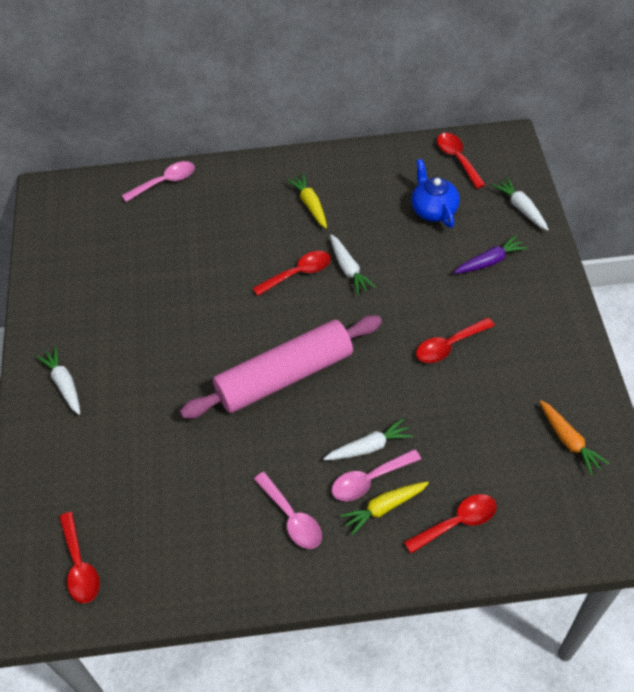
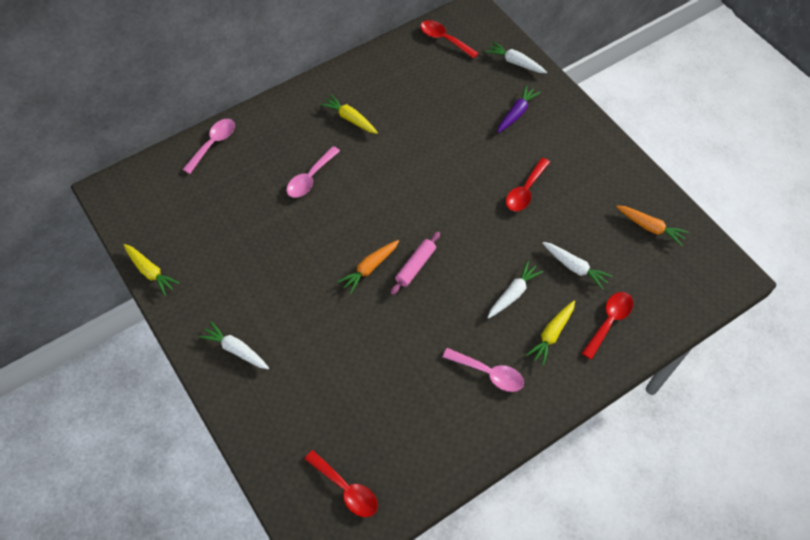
camera: 30 degrees left, 5 degrees up
(35, 279) = (150, 271): none -> yellow carrot
(238, 359) = (370, 268): none -> orange carrot
(284, 376) = (415, 266): pink rolling pin -> pink rolling pin, size x0.44
(298, 273) = (375, 179): red spoon -> none
(348, 269) = (413, 160): white carrot -> white carrot (574, 267)
(369, 480) = (528, 318): pink spoon -> pink spoon (310, 178)
(433, 210) = (450, 87): blue teapot -> none

